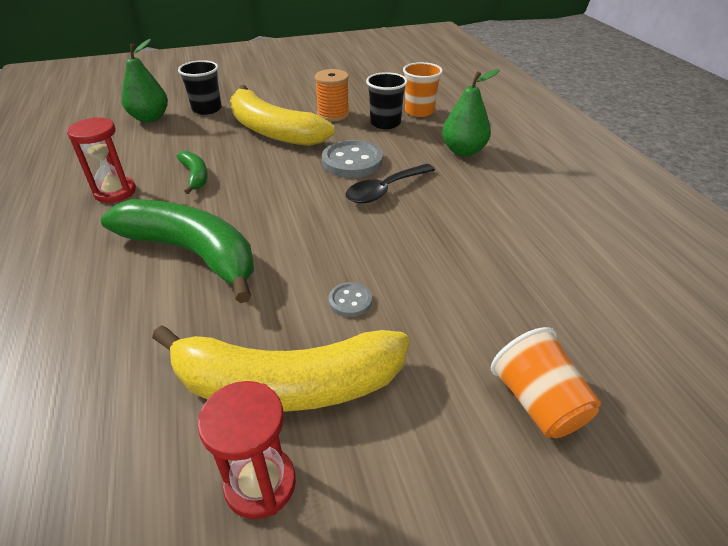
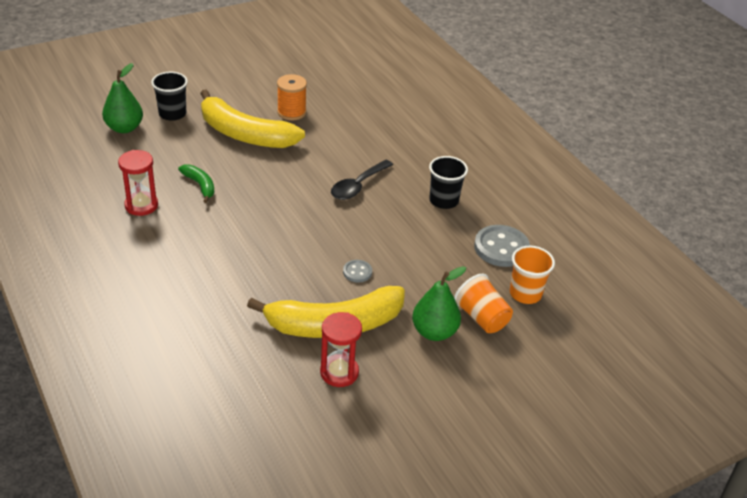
camera: 15 degrees left, 0 degrees up
(193, 253) = (233, 250): green banana -> none
(352, 161) = (324, 161): grey button -> grey button (501, 248)
(385, 123) = (340, 119): black cup -> black cup (444, 201)
(419, 111) = (367, 104): orange cup -> orange cup (525, 293)
(463, 151) = (412, 144): green pear -> green pear (434, 332)

